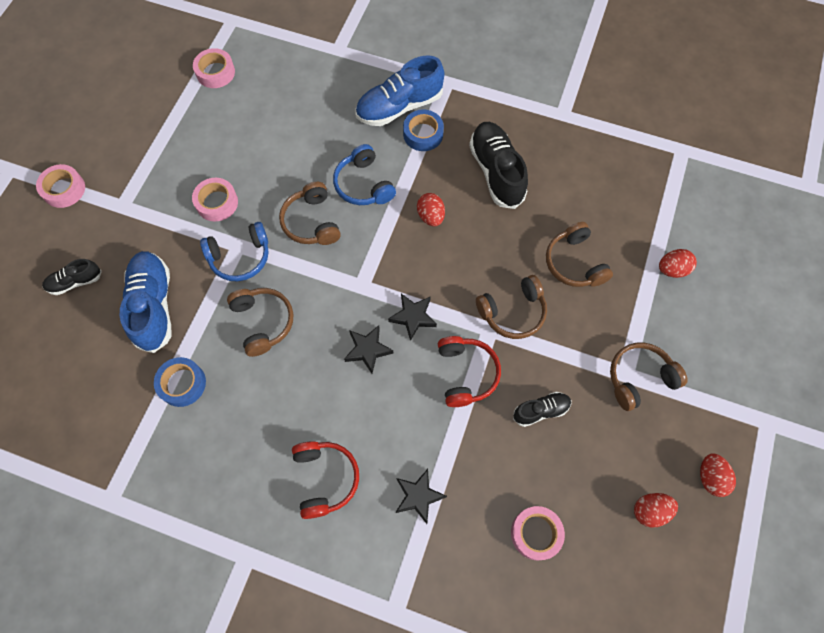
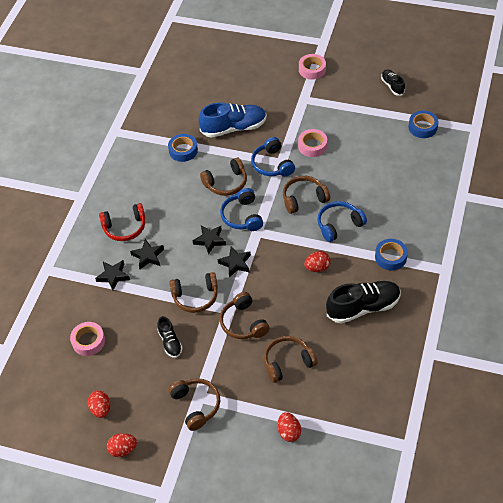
camera: 90 degrees right, 15 degrees down
(75, 282) = (247, 89): black shoe -> black shoe (392, 86)
(215, 72) = (422, 127): pink tape -> blue tape
(330, 303) = (242, 216): none -> blue headphones
(386, 441) = (148, 256): none -> black star
(399, 107) = (414, 240): blue shoe -> none
(466, 373) = (195, 297): red headphones -> brown headphones

